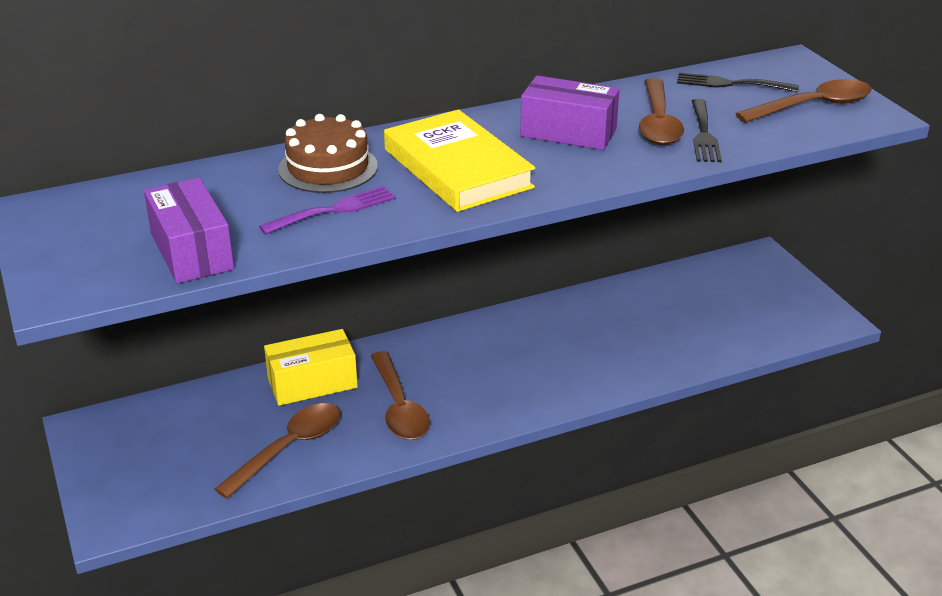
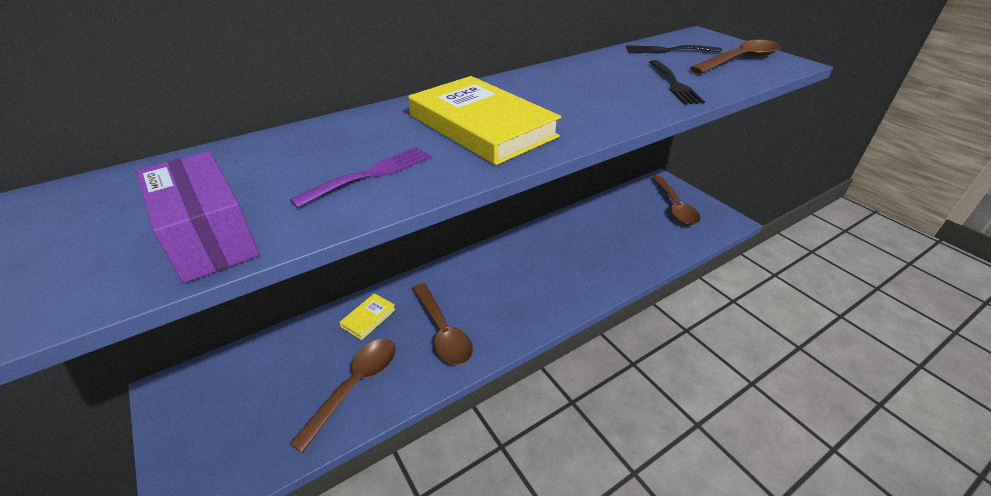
camera: 10 degrees left, 5 degrees up
(312, 383) = (368, 318): yellow box -> yellow book
(328, 168) = (359, 135): brown cake -> none
(568, 132) = (565, 91): purple box -> none
(658, 122) = (633, 78): brown spoon -> brown spoon (675, 207)

